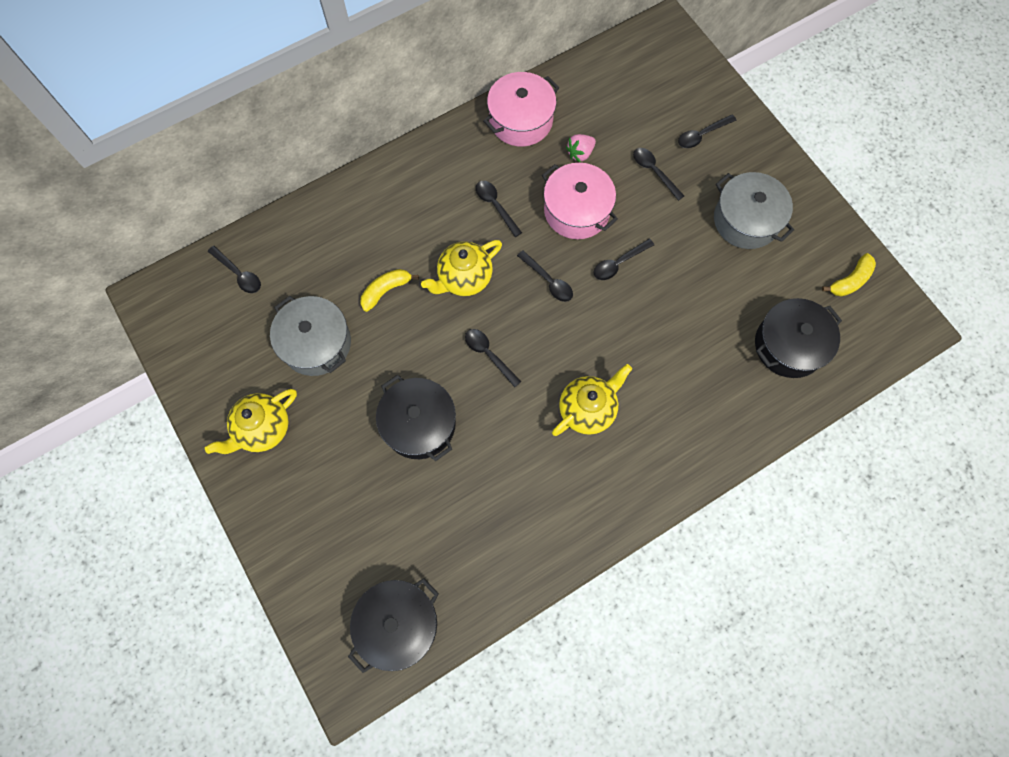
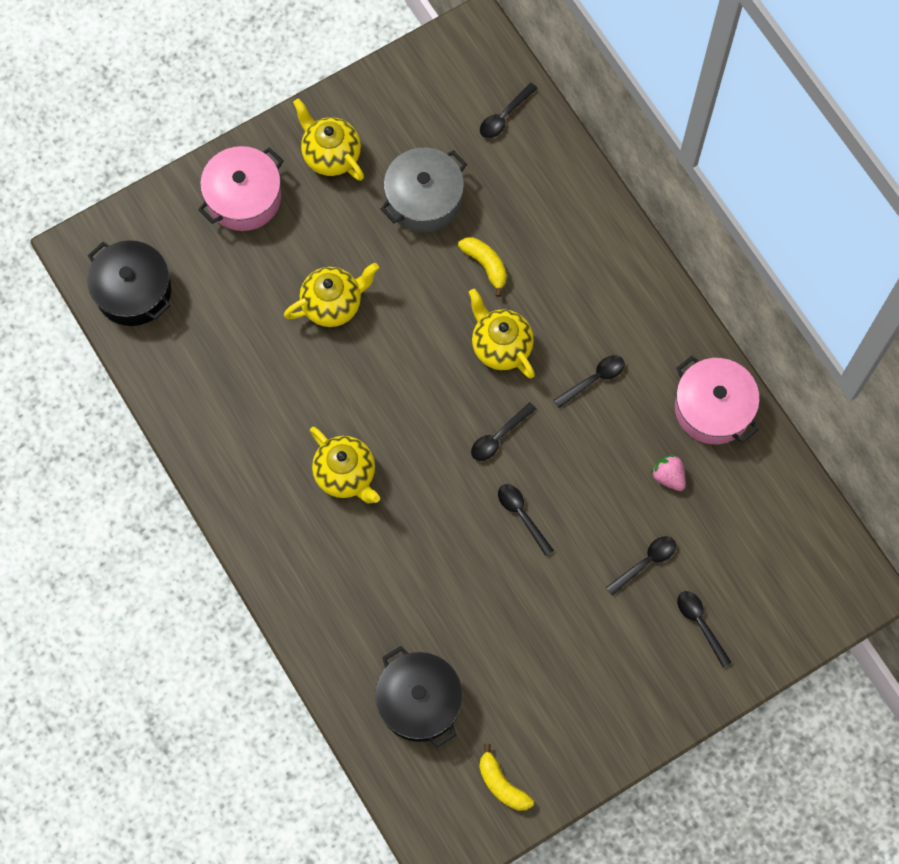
camera: 90 degrees right, 0 degrees up
(419, 424) = (333, 304): black pot -> yellow teapot
(488, 354) = (410, 373): black spoon -> none
(576, 211) = (590, 470): pink pot -> pink pot (244, 197)
(746, 220) = (581, 667): grey pot -> none

